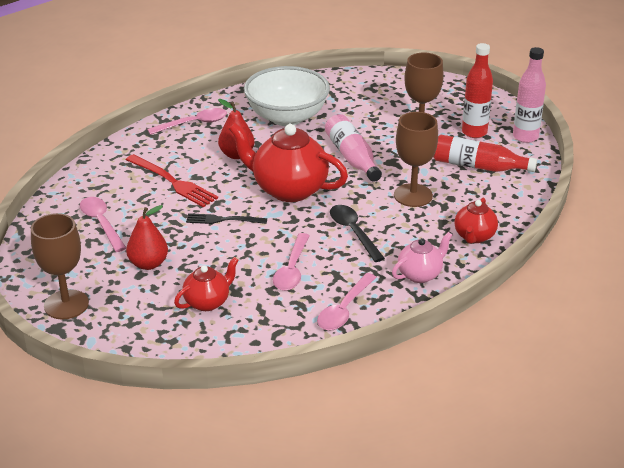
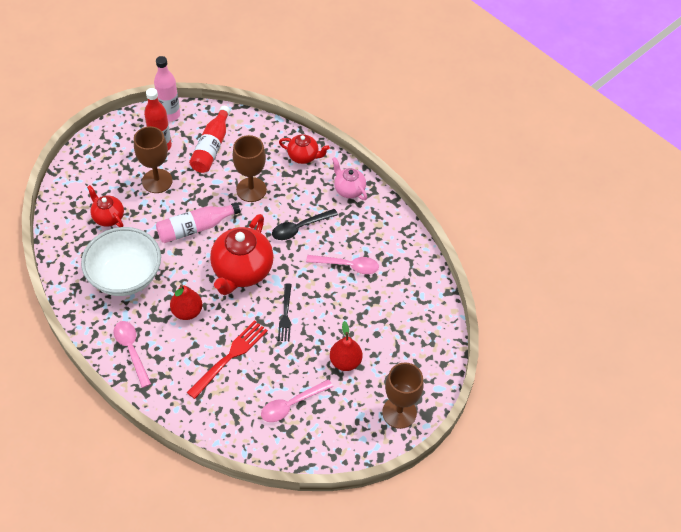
camera: 95 degrees left, 20 degrees up
(208, 302) = (388, 317): red teapot -> red teapot (108, 217)
(344, 309) = (390, 234): pink spoon -> none

